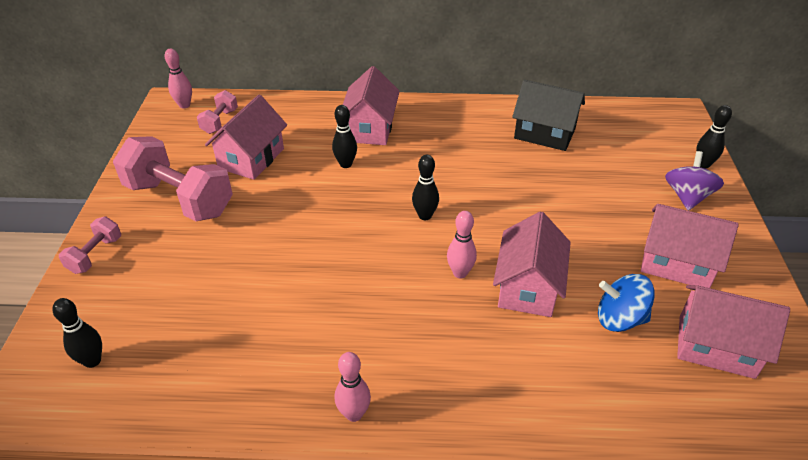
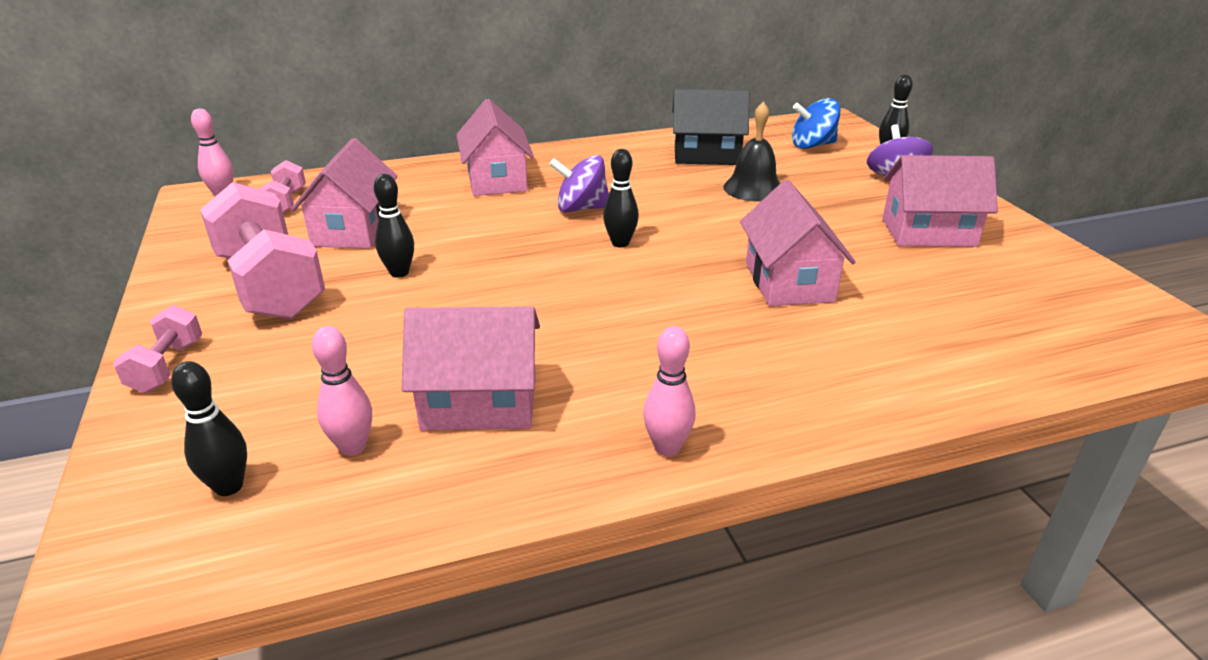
camera: 20 degrees left, 10 degrees down
(179, 199) = (271, 285): pink dumbbell -> pink dumbbell turned 45 degrees clockwise
(346, 164) = (487, 215): black bowling pin -> black bowling pin (399, 273)
(415, 172) = (581, 208): none -> purple spinning top
(460, 273) = (701, 285): pink bowling pin -> pink bowling pin (353, 447)
(560, 180) = (753, 188): none -> black bell
(619, 319) = (909, 288): blue spinning top -> blue spinning top (812, 145)
(716, 346) = (1024, 290): pink house -> pink house (479, 402)

